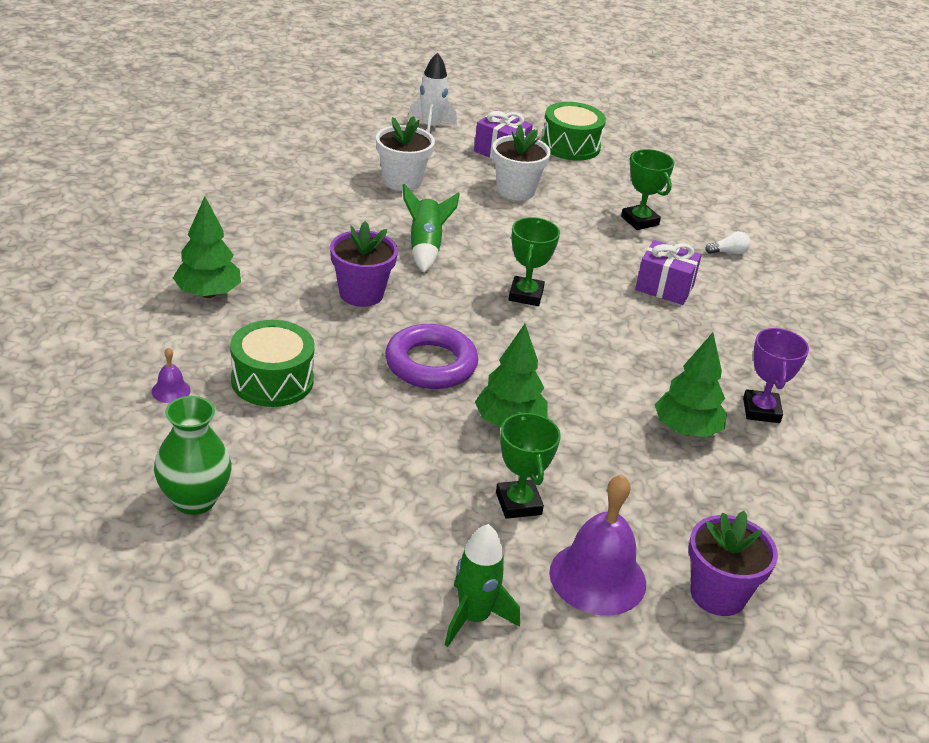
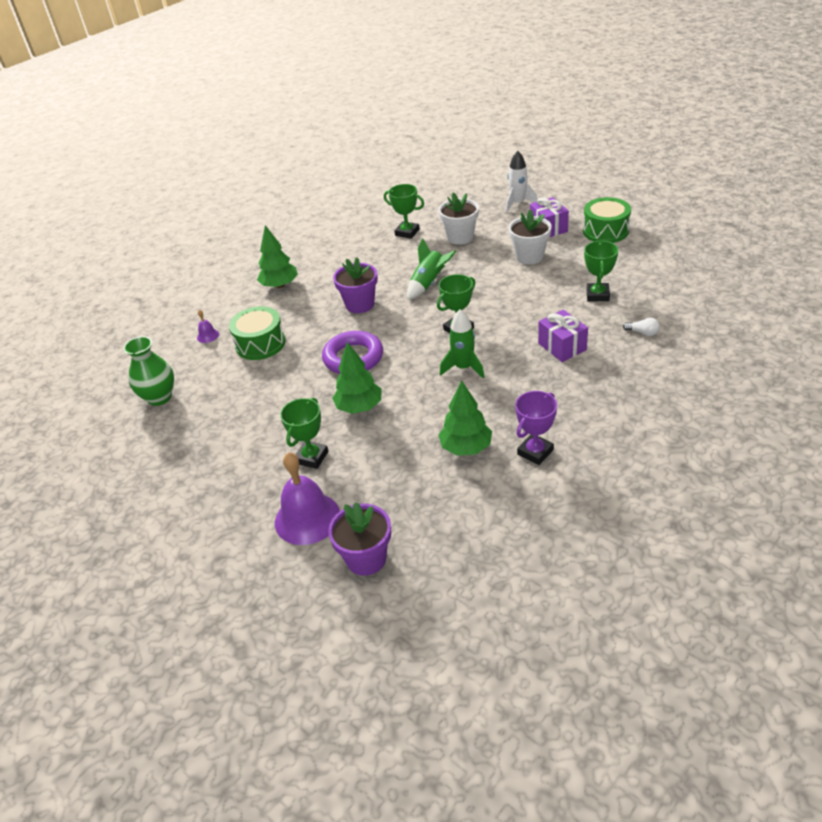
camera: 45 degrees right, 5 degrees up
(321, 186) = (407, 232): none -> green trophy
(473, 618) = (218, 512): green rocket -> green rocket (463, 368)

